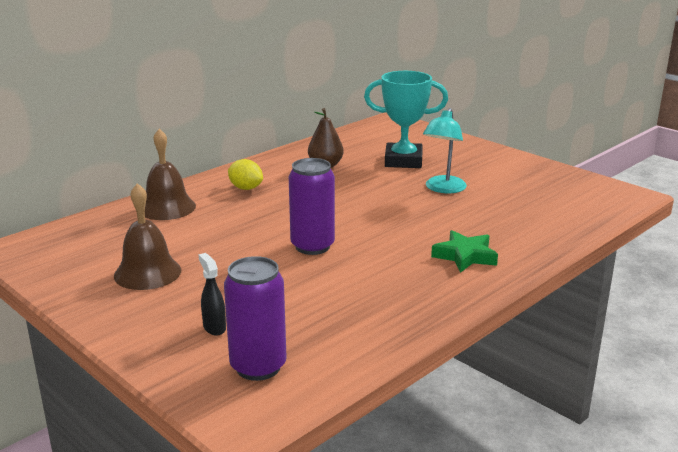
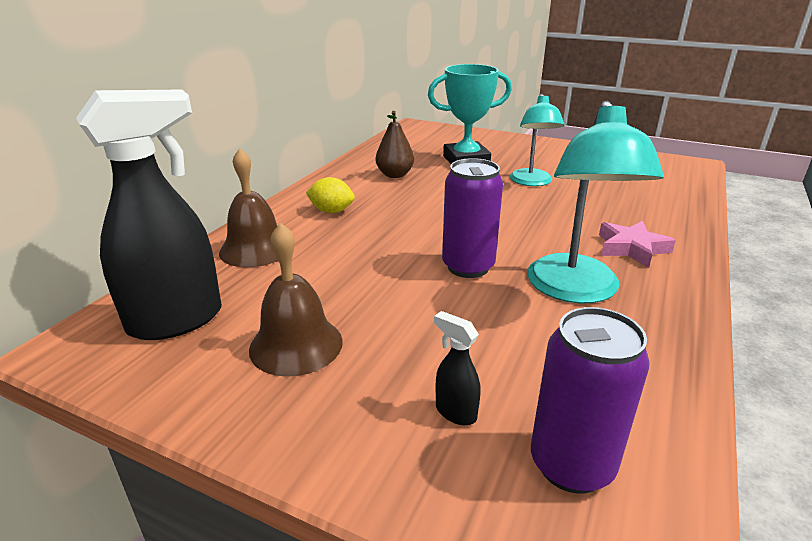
camera: 20 degrees left, 5 degrees up
(84, 245) = (177, 320): none -> black spray bottle
(378, 277) = (575, 290): none -> turquoise lamp
(465, 256) = (631, 248): green star -> pink star

